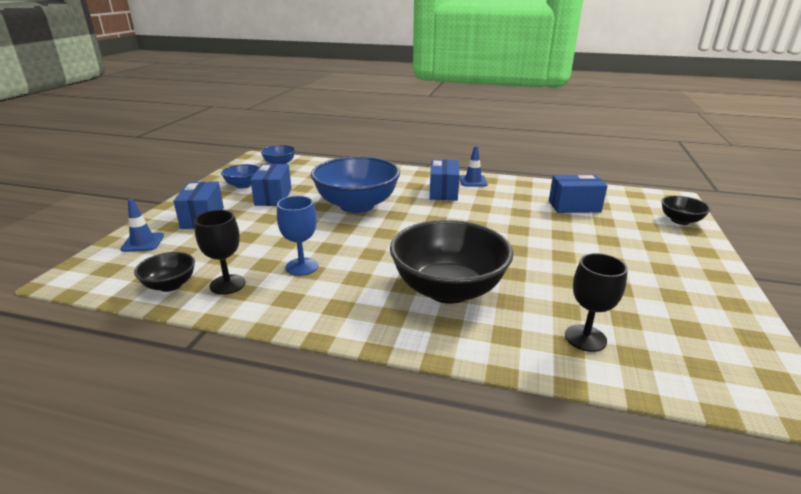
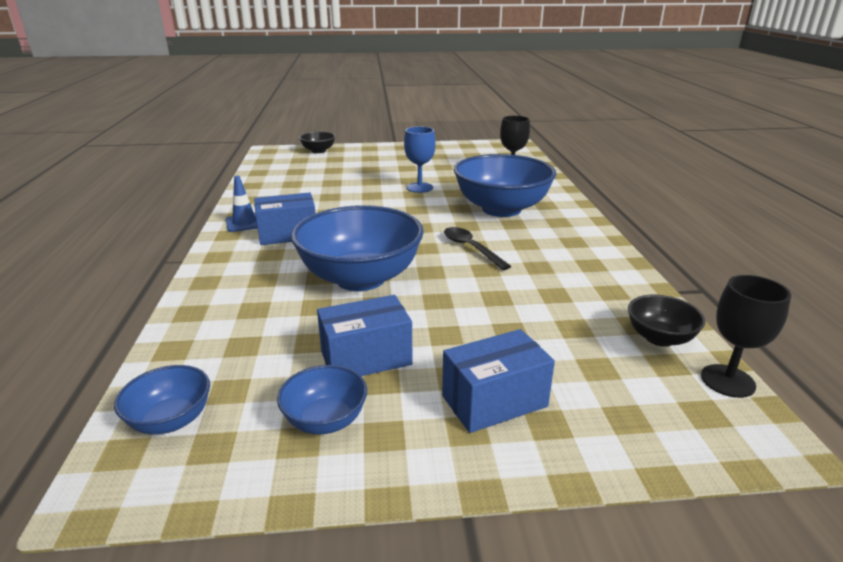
camera: 110 degrees left, 0 degrees up
(143, 242) = (620, 424): blue traffic cone -> none
(227, 284) = (612, 302): black goblet -> black goblet (727, 381)
(302, 266) = (536, 273): blue goblet -> blue goblet (419, 188)
(368, 250) = (471, 248): none -> black spoon
(448, 289) = (501, 209): black bowl -> blue bowl
(574, 206) = (305, 179): blue box -> none

